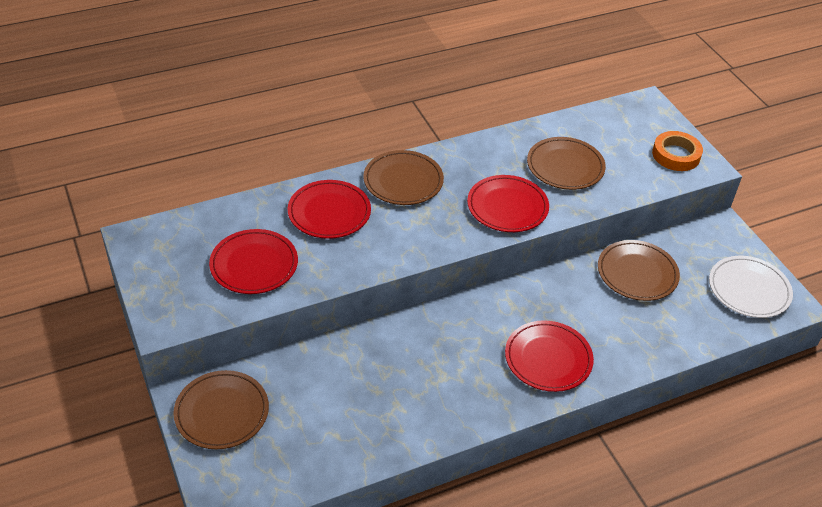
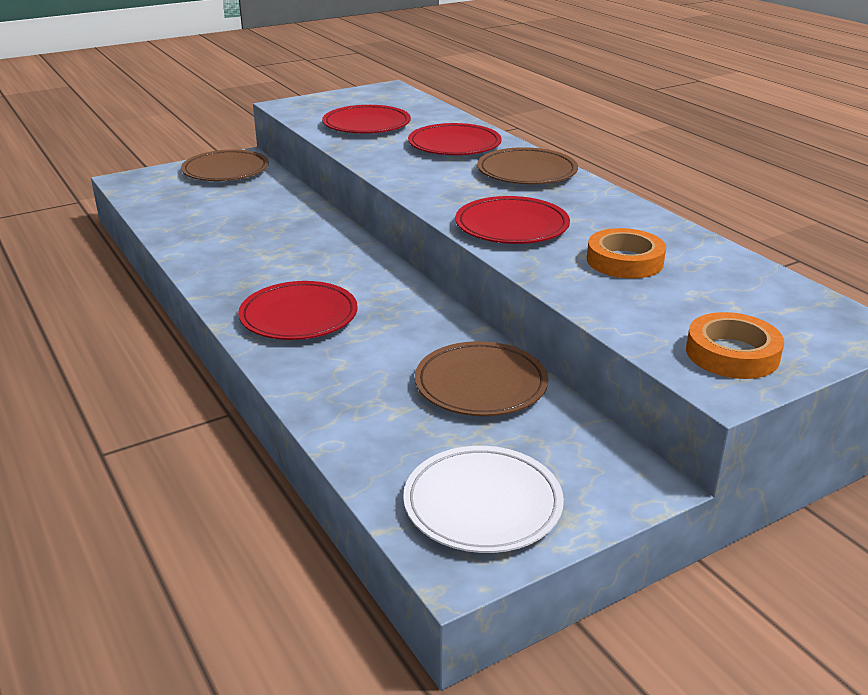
camera: 85 degrees right, 15 degrees down
(565, 166) = (625, 261): brown plate -> orange tape

